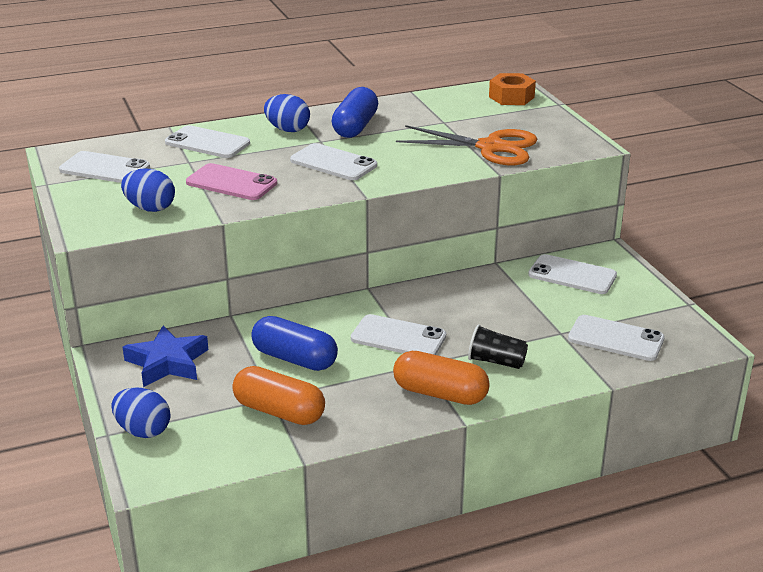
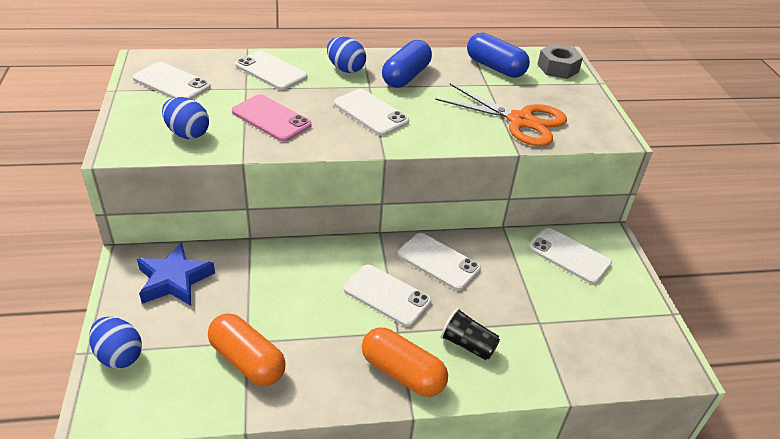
camera: 10 degrees right, 10 degrees up
(294, 359) = (285, 300): blue capsule -> blue capsule (495, 67)
(511, 97) = (558, 68): orange nut -> grey nut
(616, 339) = (590, 342): white phone -> white phone (438, 261)

